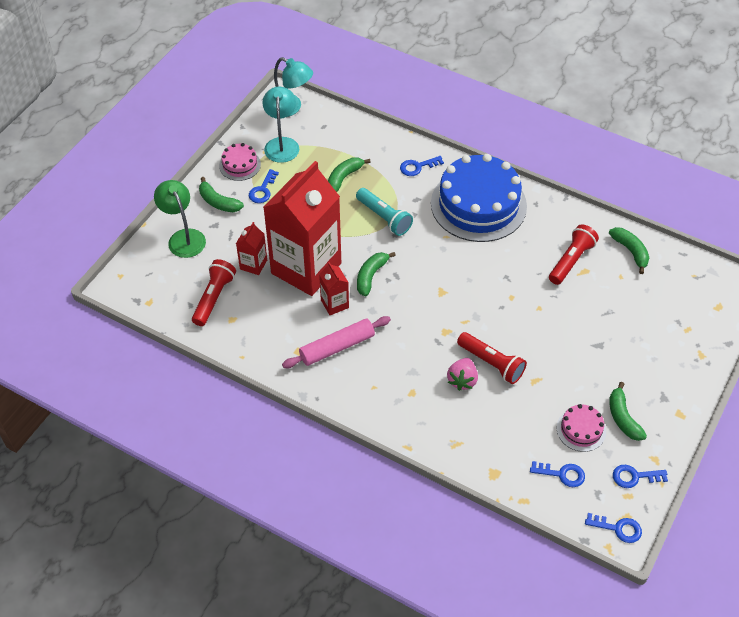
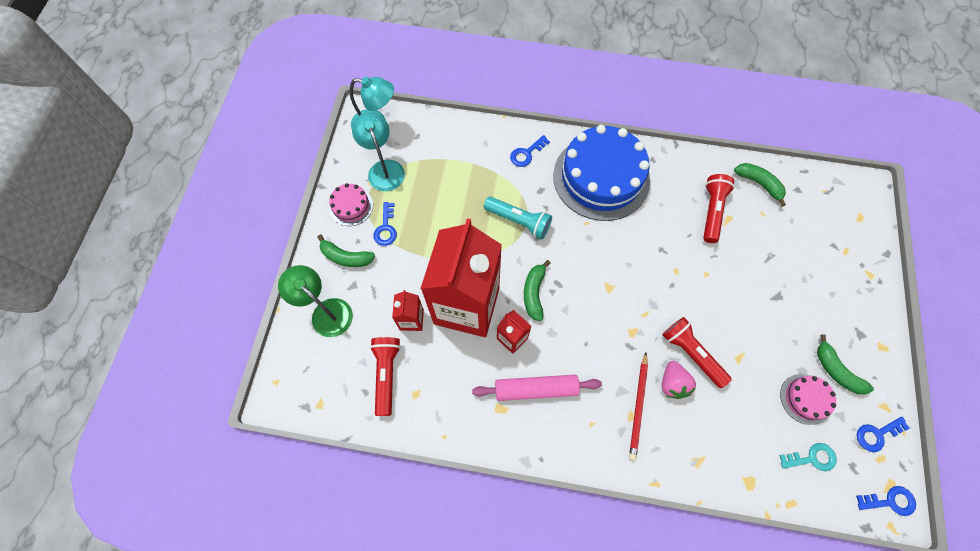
camera: 20 degrees left, 15 degrees up
(337, 347) = (536, 389): pink rolling pin -> pink rolling pin turned 45 degrees clockwise
(344, 178) = (461, 188): green banana -> none
(422, 387) = (638, 406): none -> red pencil
(491, 363) = (691, 353): red flashlight -> red flashlight turned 150 degrees counterclockwise
(562, 474) = (812, 458): blue key -> turquoise key

